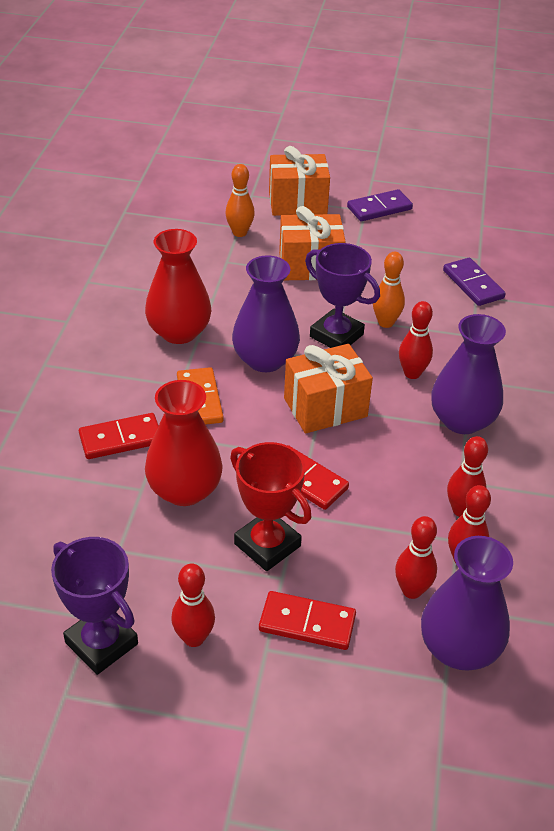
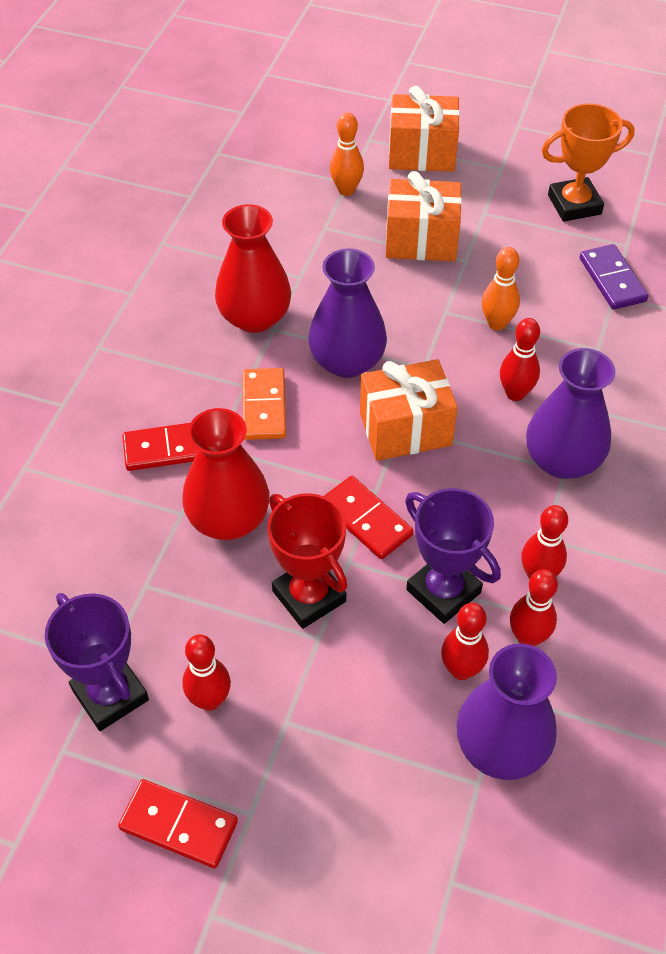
camera: 10 degrees right, 10 degrees up
(307, 623) = (336, 696): red domino -> red domino (179, 825)
(336, 335) = (435, 336): purple trophy -> purple trophy (443, 591)
(379, 208) = (519, 167): purple domino -> none
(430, 232) = (574, 205): none -> orange trophy

